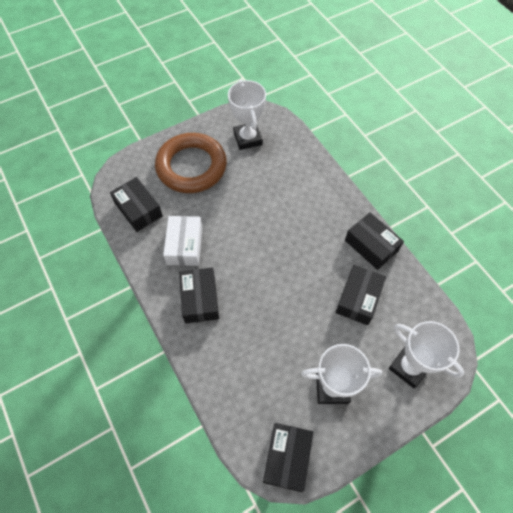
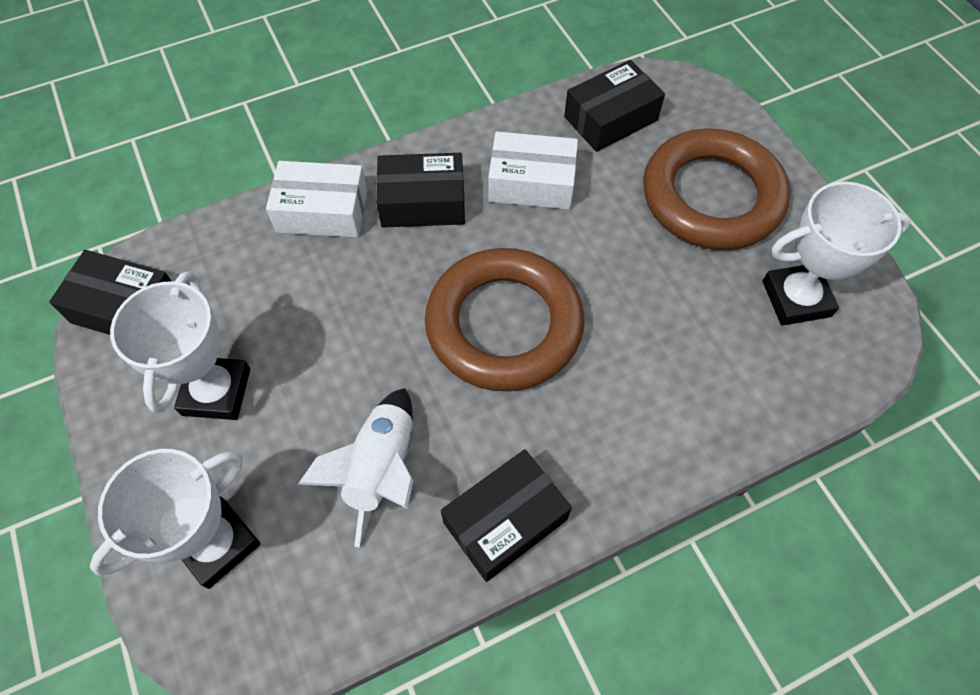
camera: 95 degrees right, 0 degrees up
(208, 354) = (322, 211): none -> white box
(274, 253) = (504, 325): none -> brown ring
(358, 299) = (381, 469): black box -> white rocket

